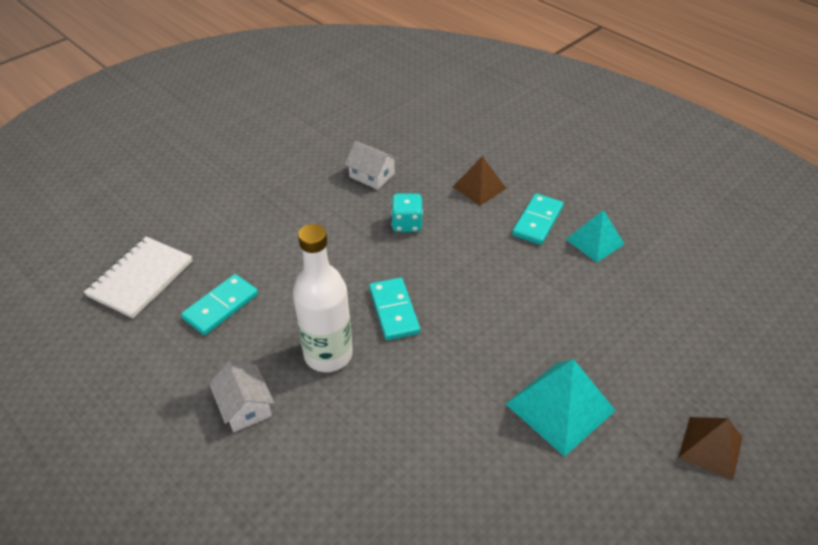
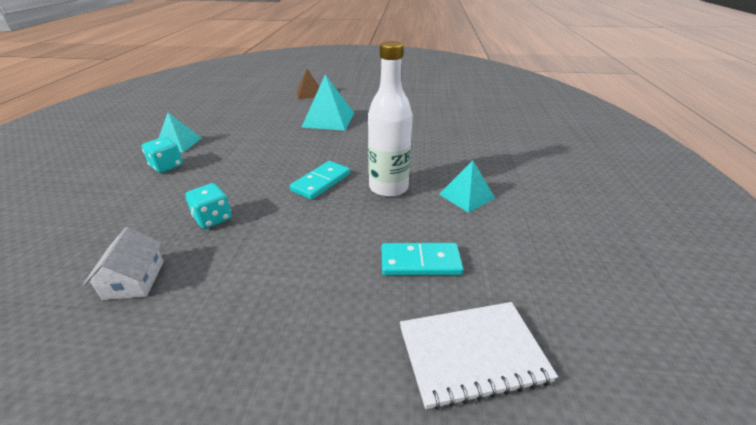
camera: 130 degrees left, 10 degrees down
(245, 406) = (466, 196): white house -> turquoise pyramid
(479, 187) = (128, 205): brown pyramid -> none
(537, 221) = (167, 166): turquoise domino -> turquoise dice

